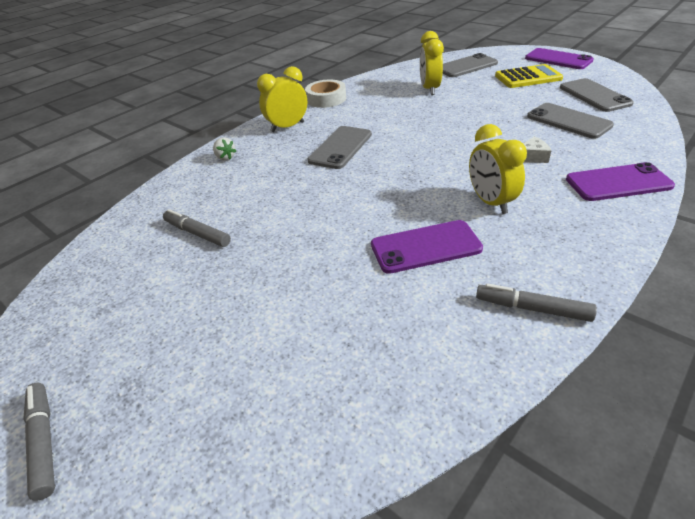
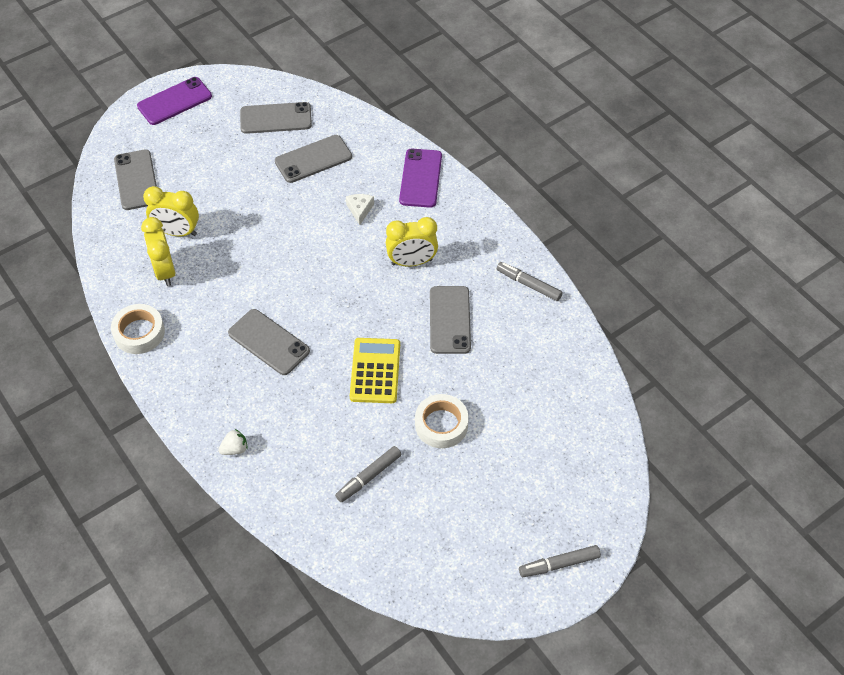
camera: 80 degrees left, 15 degrees up
(270, 271) = (441, 425): none -> white tape
(287, 127) = (193, 382): yellow clock -> yellow clock (165, 271)
(425, 247) = (450, 320): purple phone -> grey phone
(528, 77) = (203, 144): yellow calculator -> yellow calculator (375, 371)
(532, 308) = (528, 284): grey marker -> grey marker turned 90 degrees clockwise

